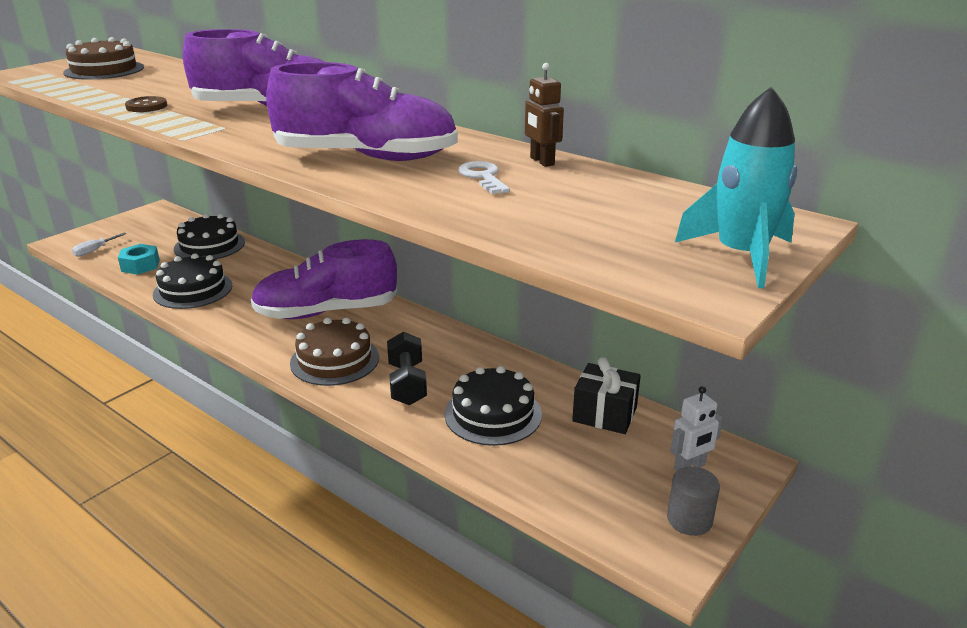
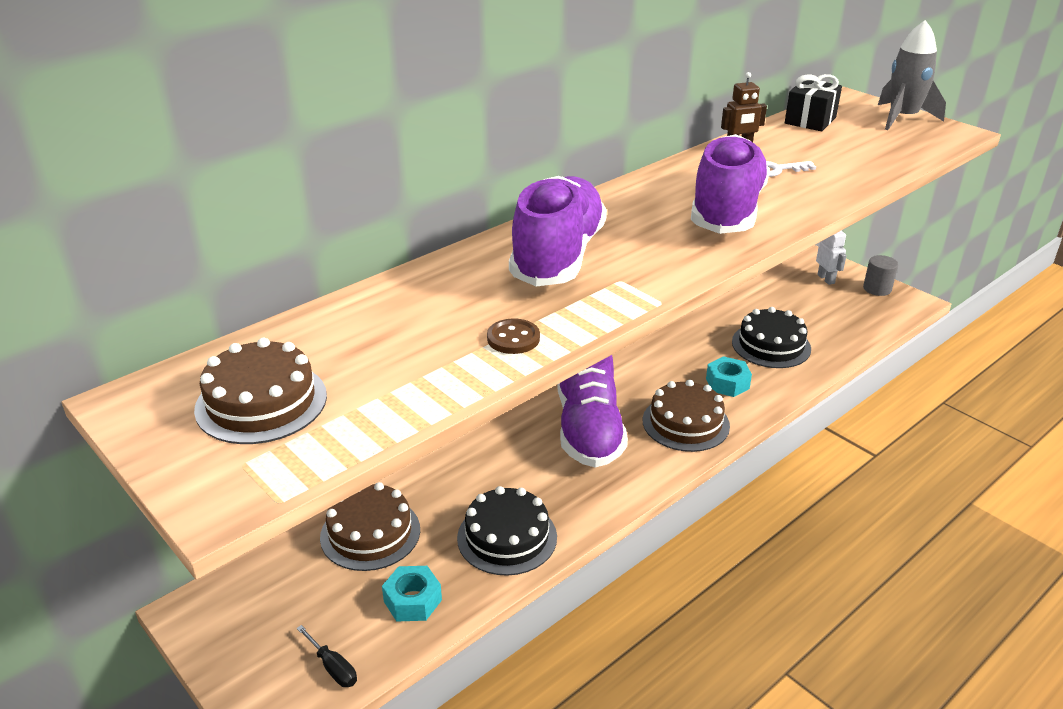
camera: 80 degrees left, 5 degrees up
(94, 250) = (333, 667): white screwdriver -> black screwdriver
(209, 245) = (370, 533): black cake -> brown cake
(407, 383) = (727, 383): black dumbbell -> turquoise nut
(604, 414) = (769, 299): black gift -> black gift (810, 120)
(741, 256) = (903, 118): turquoise rocket -> grey rocket

